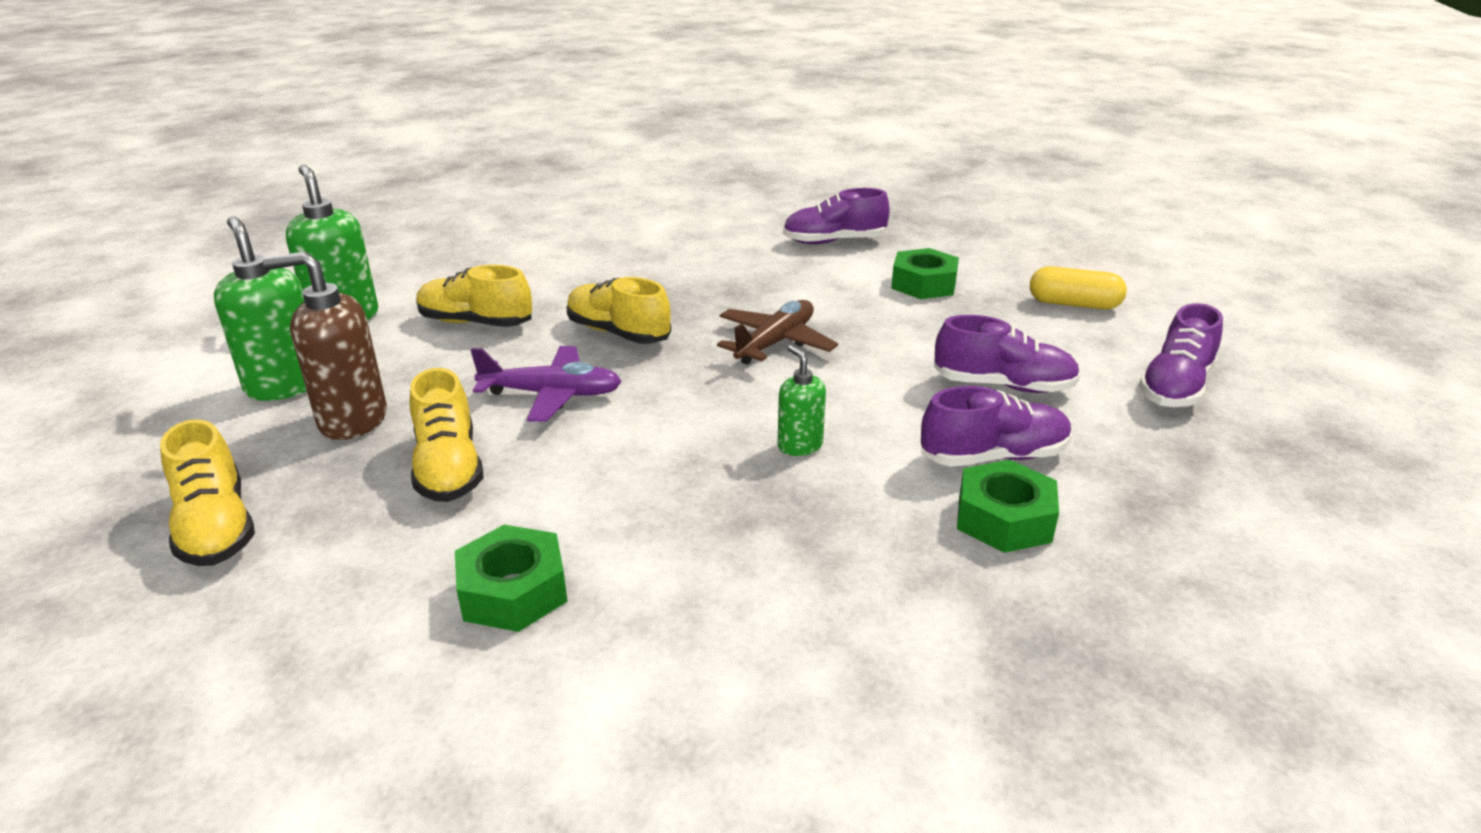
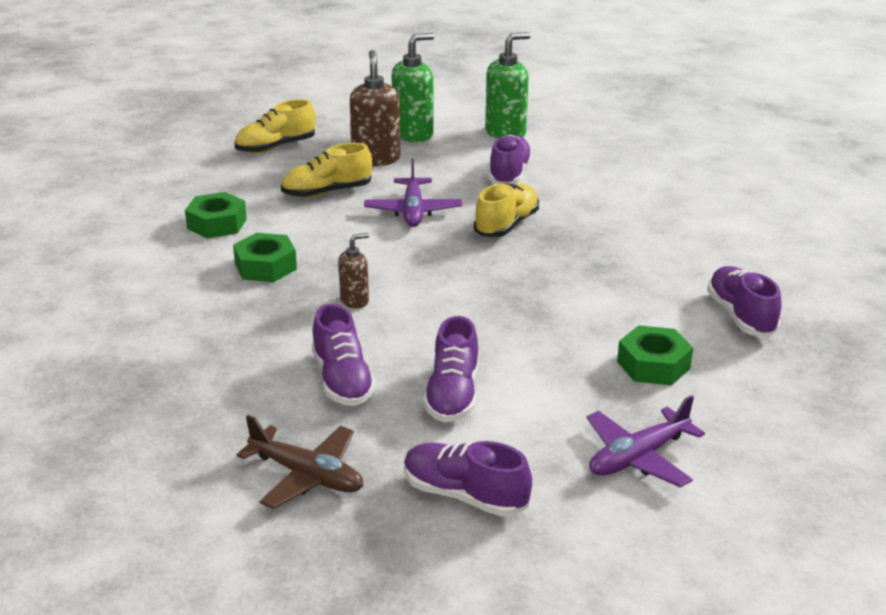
camera: 85 degrees right, 0 degrees up
(475, 323) = (509, 174): yellow shoe -> purple shoe
(775, 343) = (506, 288): brown plane -> brown plane (307, 476)
(799, 445) = (355, 301): green soap dispenser -> brown soap dispenser
(1004, 519) = (266, 378): green nut -> green nut (266, 266)
(1074, 304) = (638, 457): yellow capsule -> purple plane

